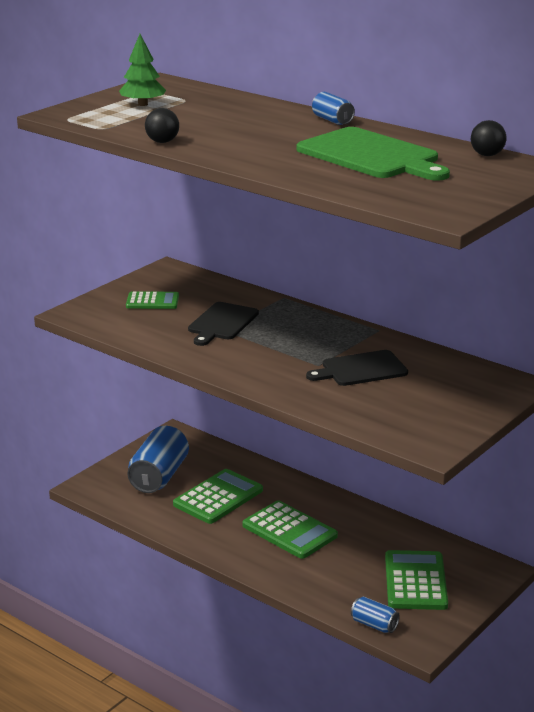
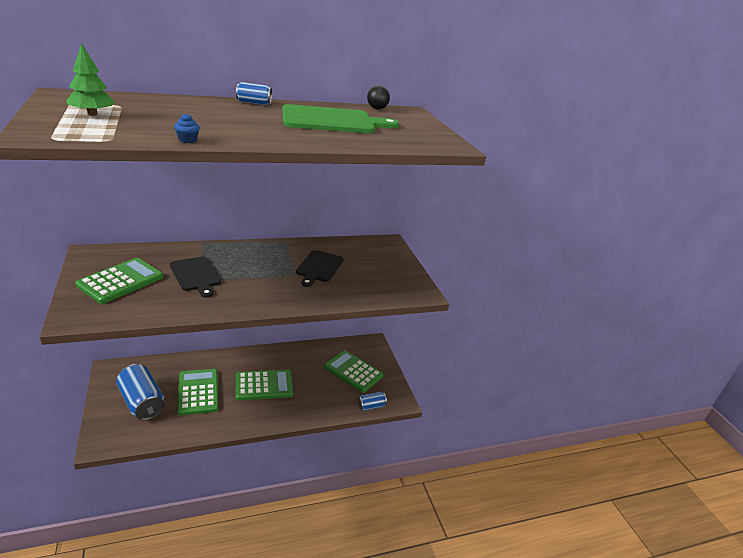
camera: 60 degrees left, 5 degrees up
(152, 301) = (121, 281): green calculator -> green calculator, size x1.66
(162, 142) = (187, 140): black ball -> blue cupcake

